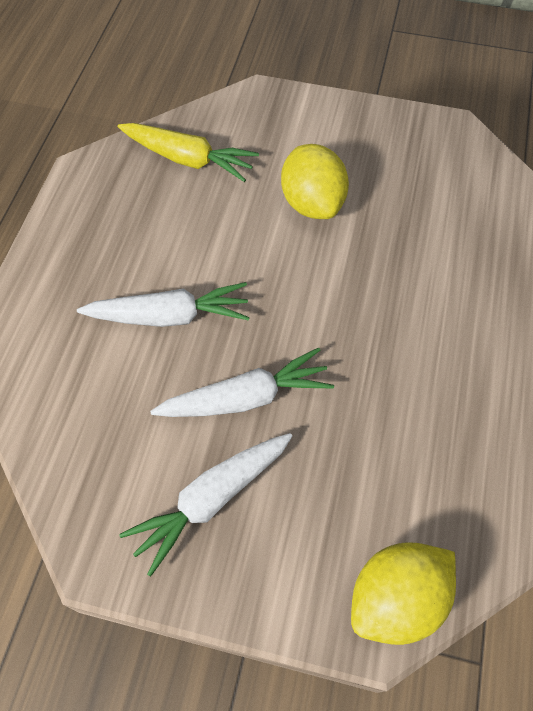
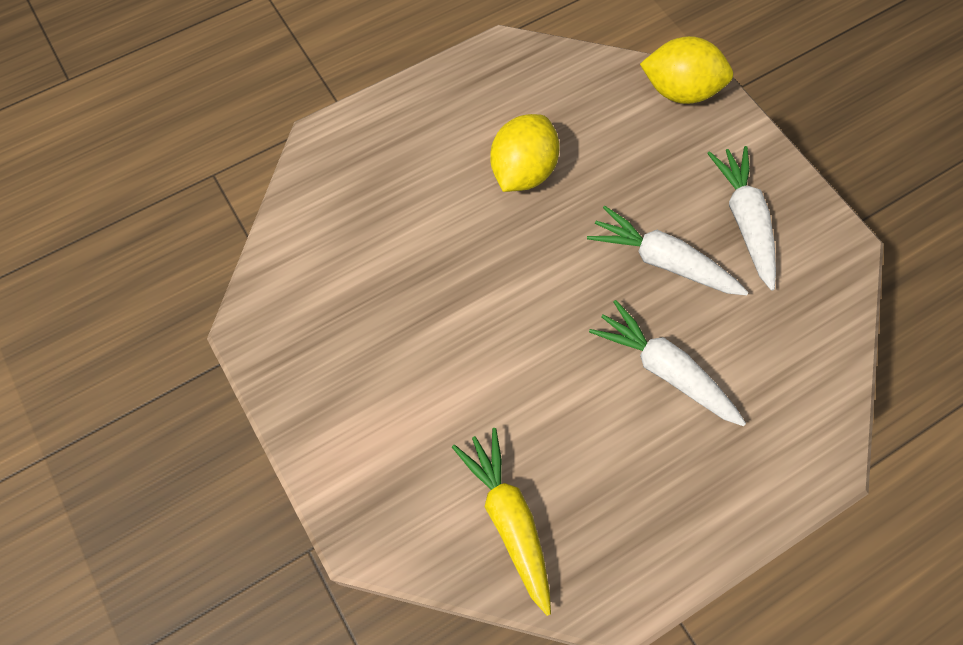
camera: 135 degrees left, 5 degrees up
(210, 500) = (744, 220): white carrot -> white carrot turned 105 degrees counterclockwise
(312, 203) = (452, 368): yellow lemon -> yellow lemon (523, 171)

